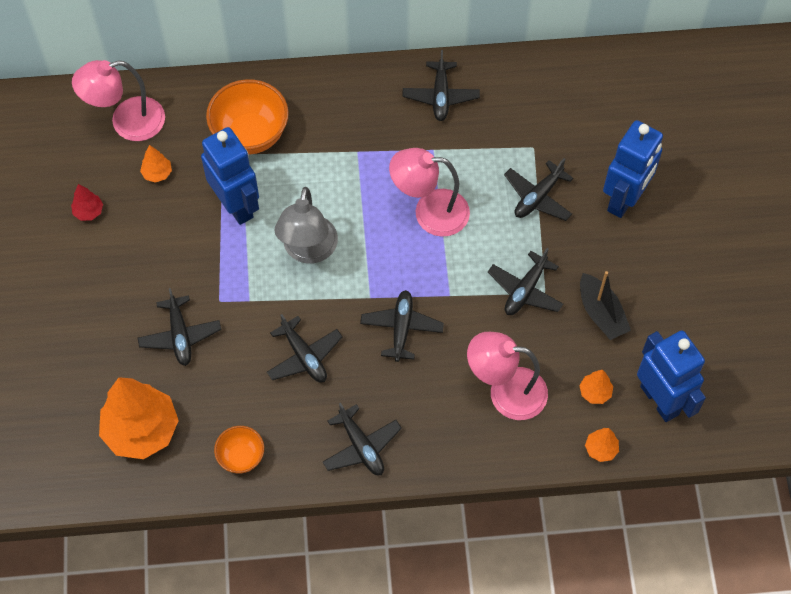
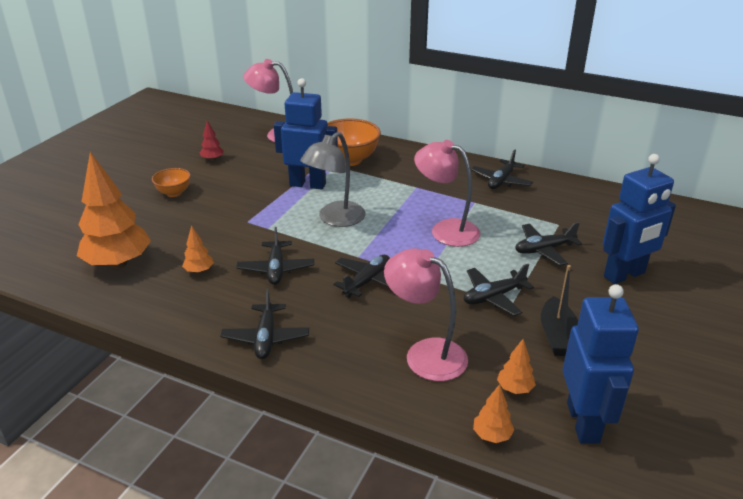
camera: 30 degrees right, 30 degrees down
(157, 173) = (272, 157): orange tree -> orange tree (199, 271)
(180, 335) = (202, 228): black plane -> none
(236, 205) = (308, 184): blue robot -> blue robot turned 75 degrees counterclockwise
(241, 457) = (167, 305): orange bowl -> orange bowl (174, 193)

